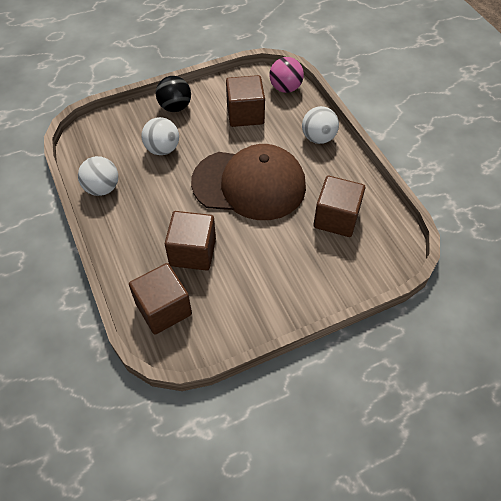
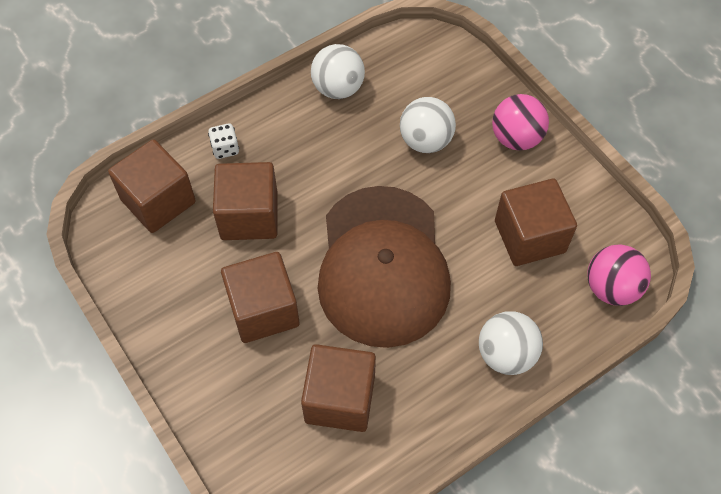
camera: 80 degrees right, 5 degrees up
(130, 261) = (225, 148): none -> white dice
(175, 107) = (516, 138): black ball -> pink ball
(268, 251) = (263, 310): none -> brown cube

